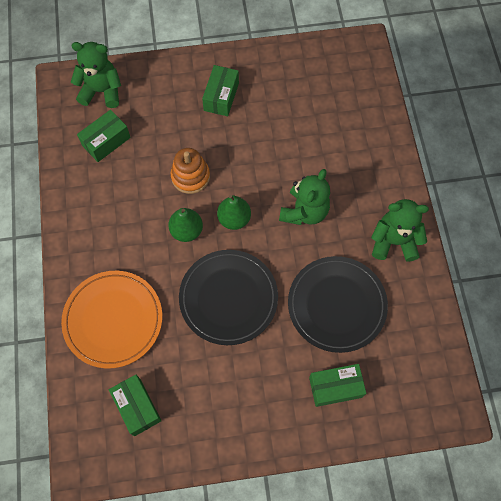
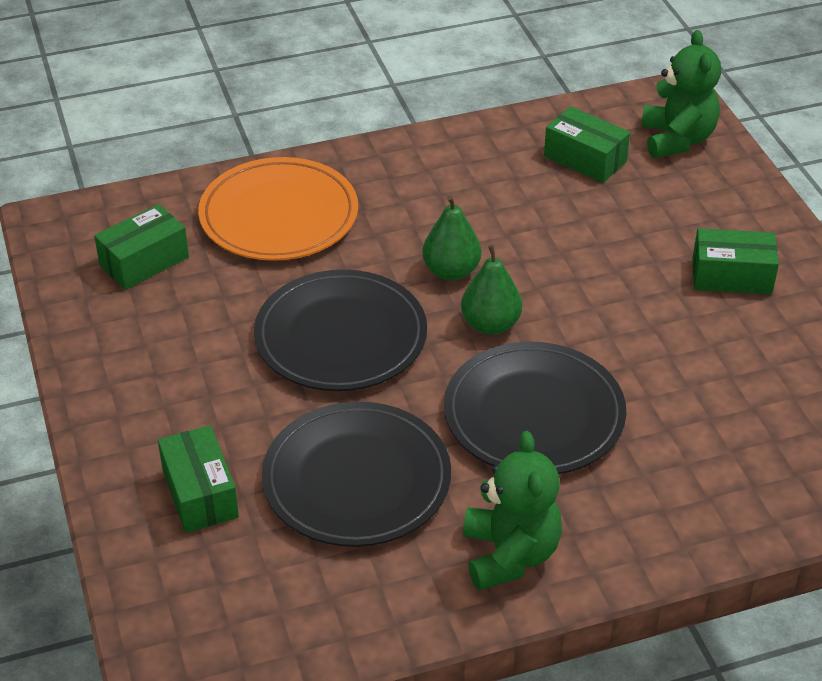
camera: 80 degrees right, 25 degrees down
(190, 176) = (554, 261): orange stacking toy -> none
(304, 211) = (534, 414): green teddy bear -> black plate

